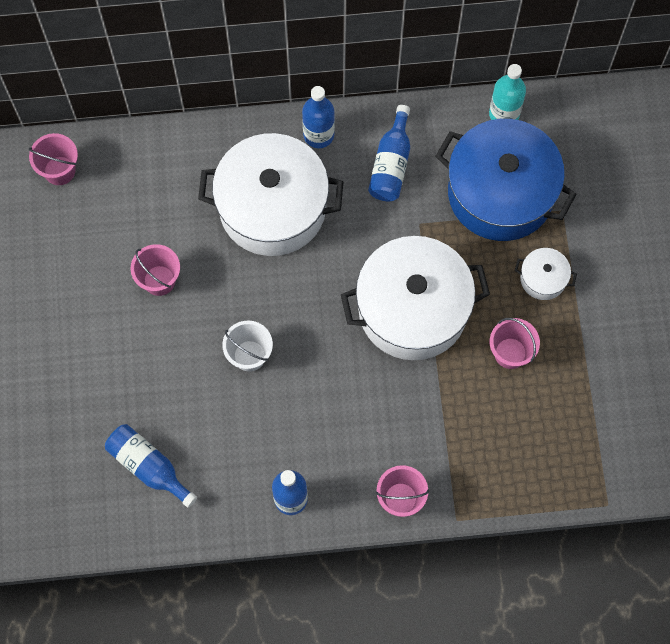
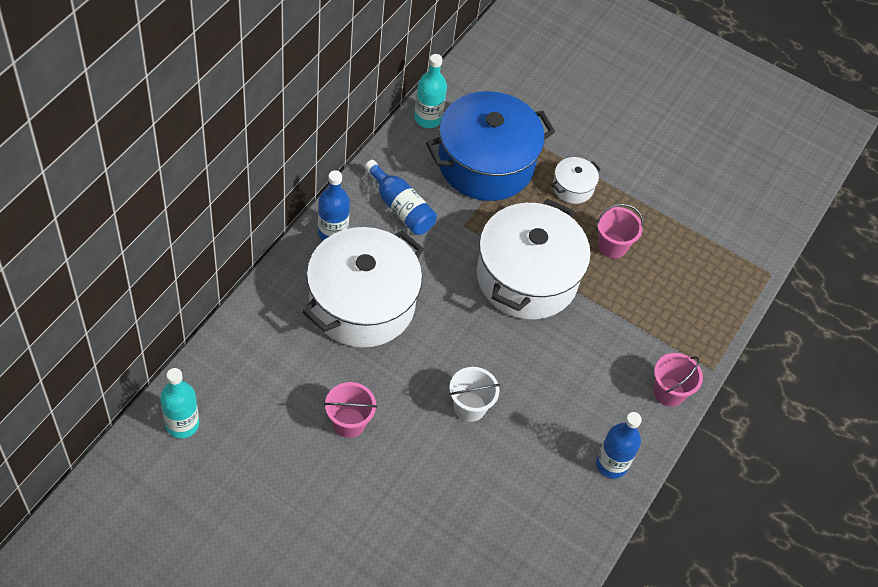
camera: 60 degrees left, 15 degrees down
(59, 170) = (182, 424): pink bucket -> turquoise bottle
(149, 467) = (502, 546): blue bottle -> none

